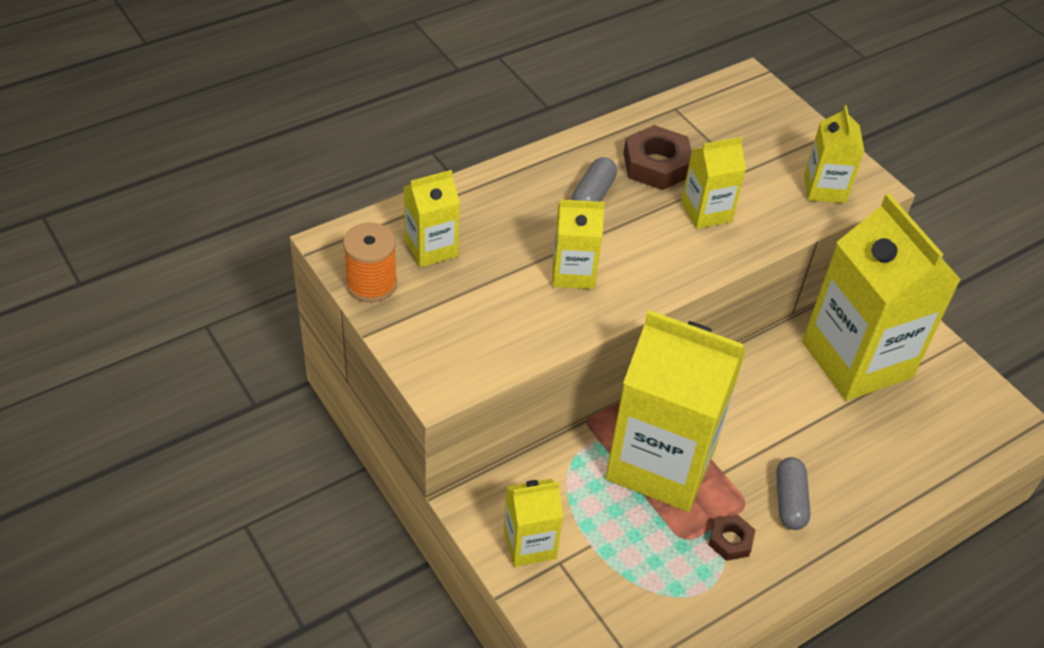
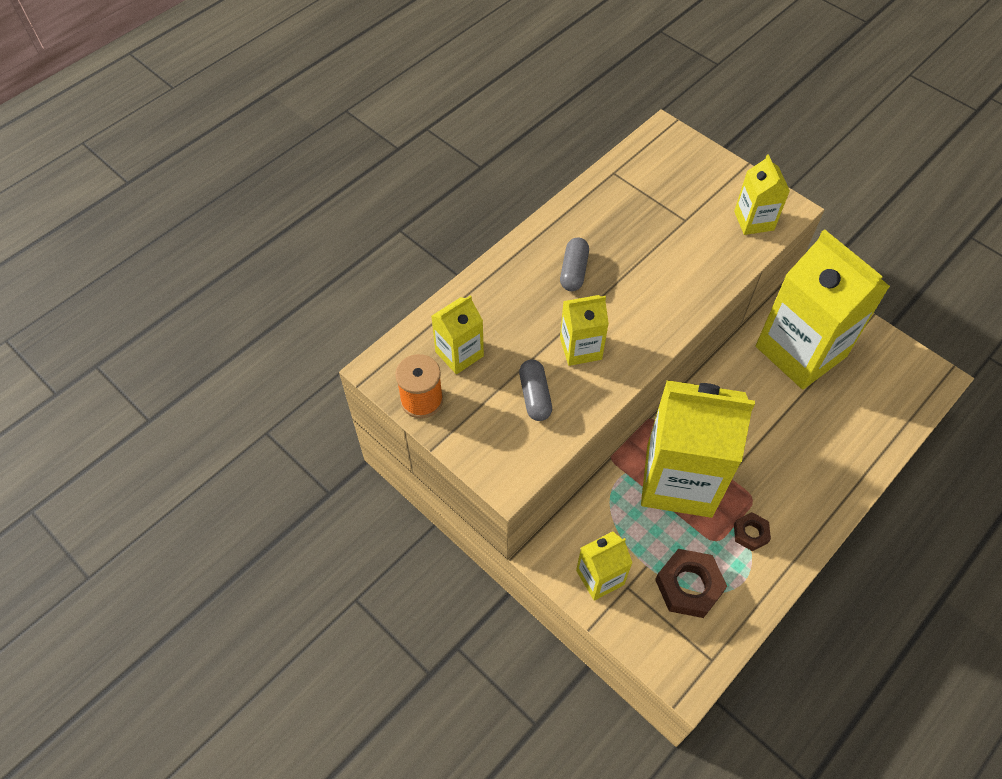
camera: 10 degrees left, 10 degrees up
(656, 165) = (615, 230): brown nut -> brown nut (689, 586)
(706, 212) = (668, 265): yellow carton -> none
(789, 501) = (784, 487): grey capsule -> grey capsule (535, 396)

